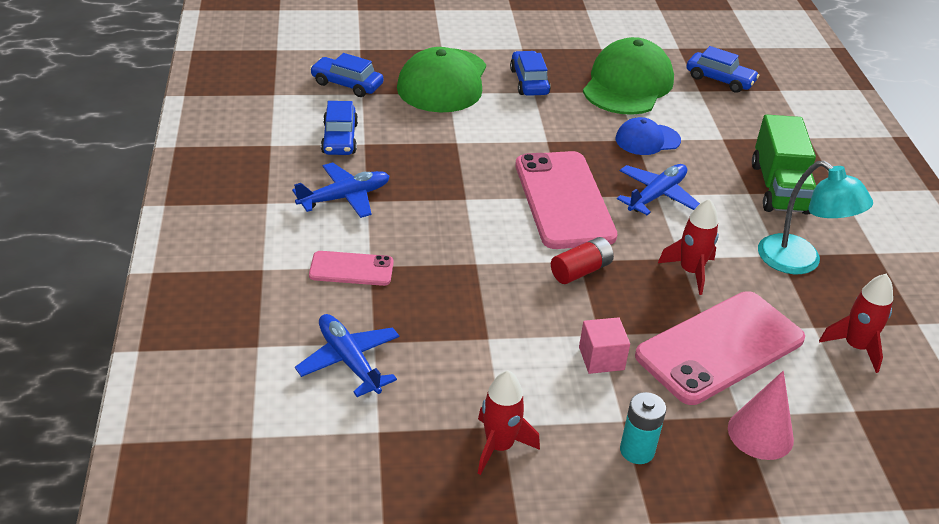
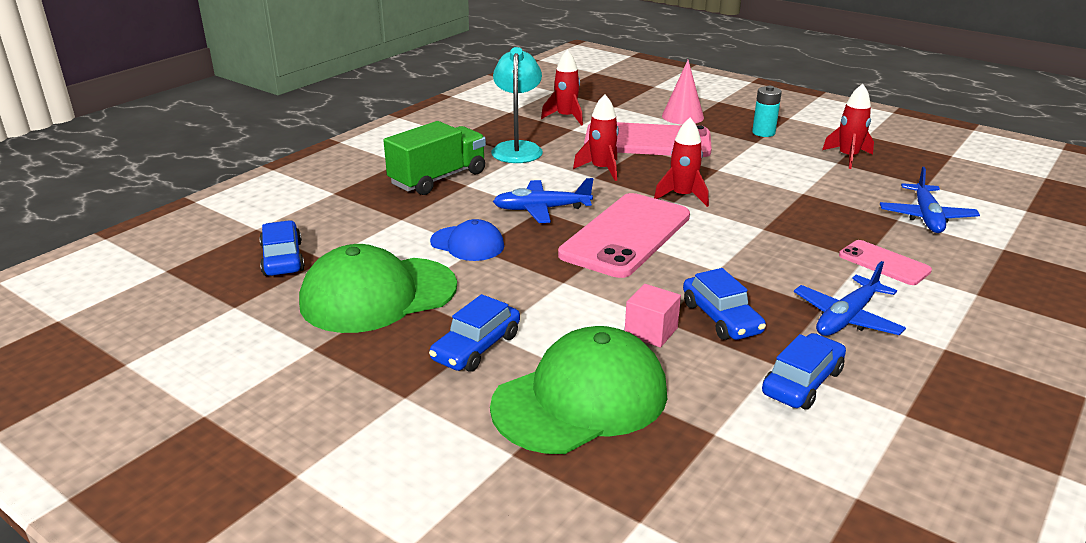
camera: 135 degrees left, 10 degrees down
(345, 197) = (846, 318): blue plane -> blue plane turned 60 degrees counterclockwise
(347, 84) = (724, 459): blue car -> blue car (721, 318)
(580, 271) = (682, 196): red battery -> red rocket
(601, 358) = (733, 161): pink cube -> pink cube (651, 331)

